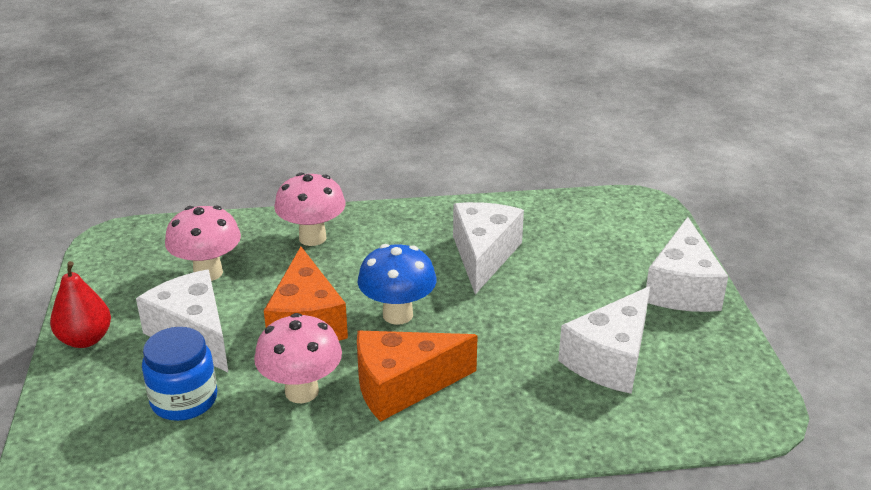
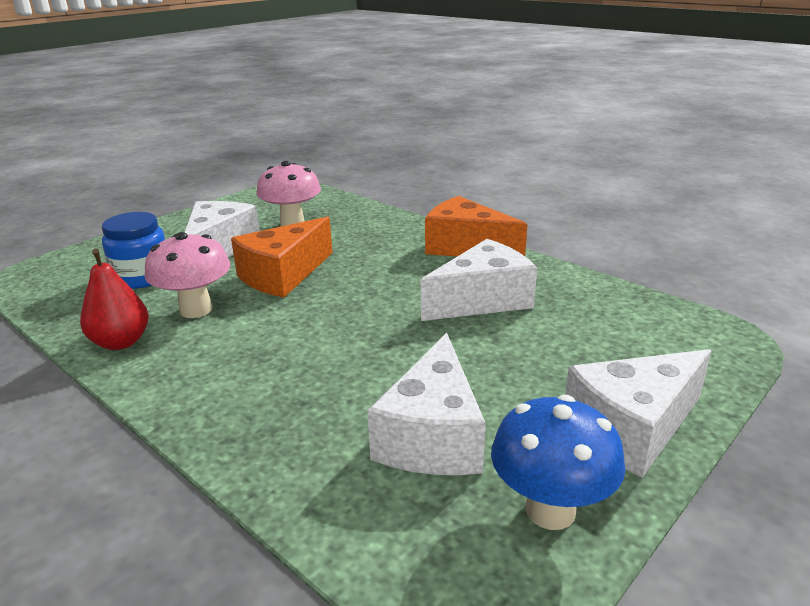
camera: 50 degrees right, 5 degrees down
(85, 339) = (174, 225): red pear -> red pear (121, 342)
(312, 238) = (386, 234): pink mushroom -> none
(398, 315) = (341, 302): blue mushroom -> blue mushroom (550, 510)
(402, 386) = (250, 345): orange cheese -> orange cheese (466, 247)
(610, 358) = (432, 435): white cheese -> white cheese turned 75 degrees counterclockwise

